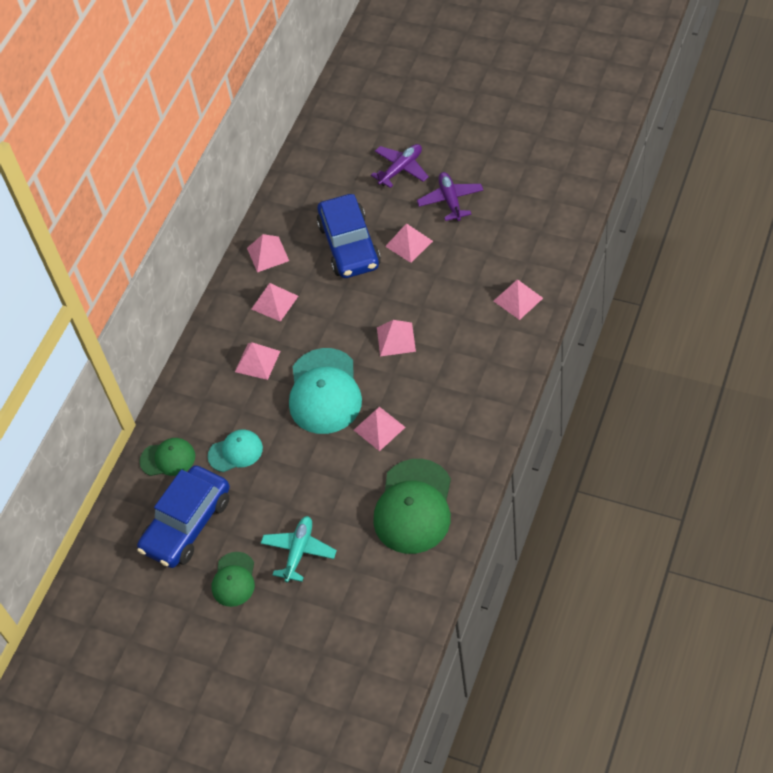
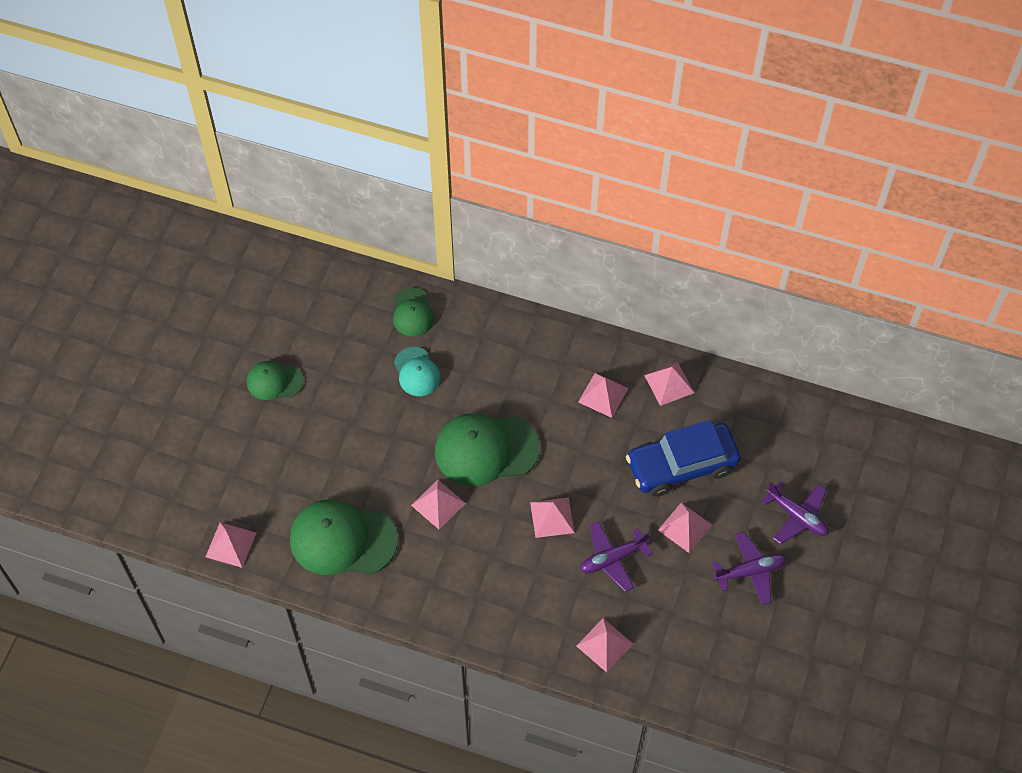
camera: 80 degrees right, 5 degrees up
(187, 524) = (337, 336): blue car -> none
(257, 361) = (526, 384): pink pyramid -> pink pyramid (231, 544)
(299, 551) = (300, 436): turquoise plane -> none
(324, 391) = (486, 450): turquoise cap -> green cap
(437, 294) = (612, 559): none -> purple plane

